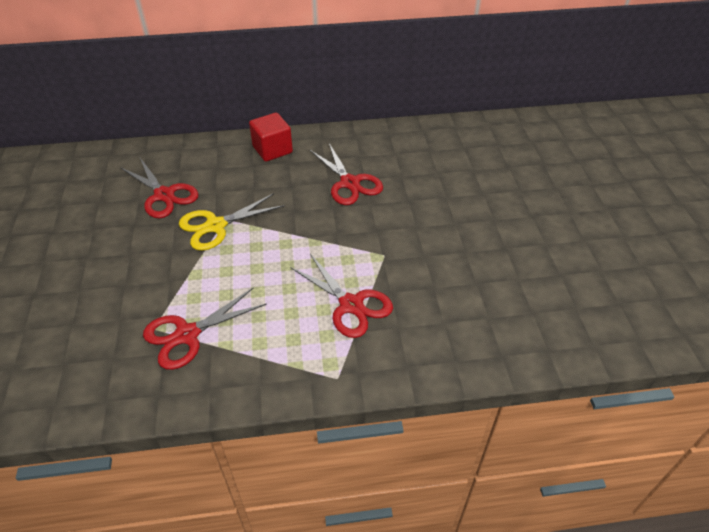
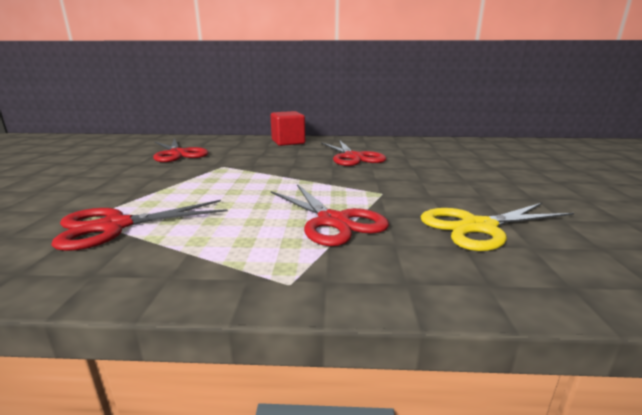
camera: 10 degrees right, 25 degrees down
(216, 226) = (211, 168): yellow scissors -> yellow scissors (479, 227)

